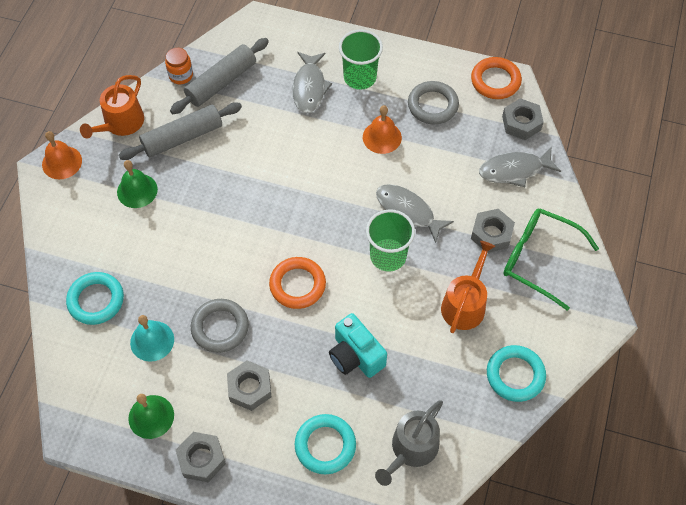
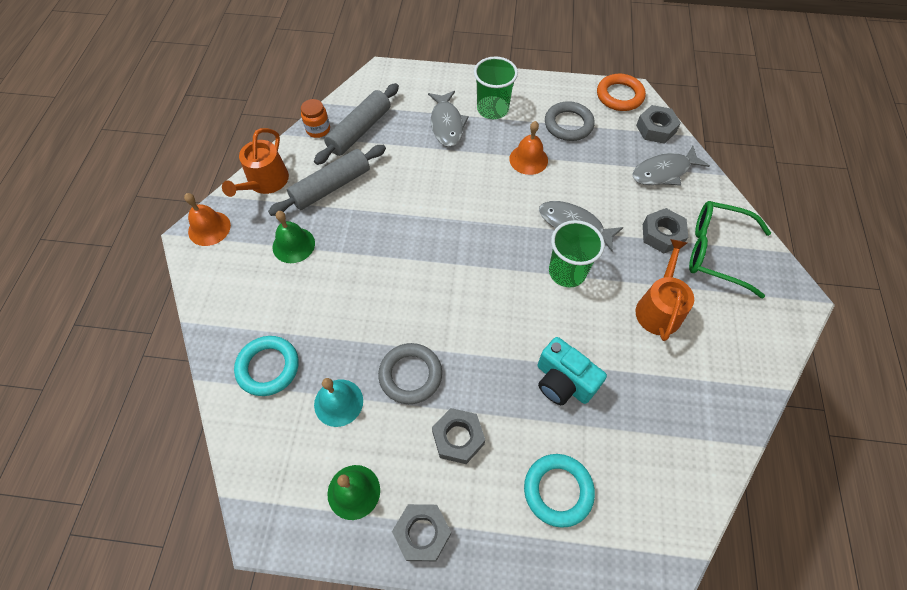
camera: 10 degrees left, 0 degrees up
(297, 285) = (482, 316): orange ring -> none
(411, 449) = (652, 477): grey watering can -> none
(515, 375) = (734, 374): turquoise ring -> none

